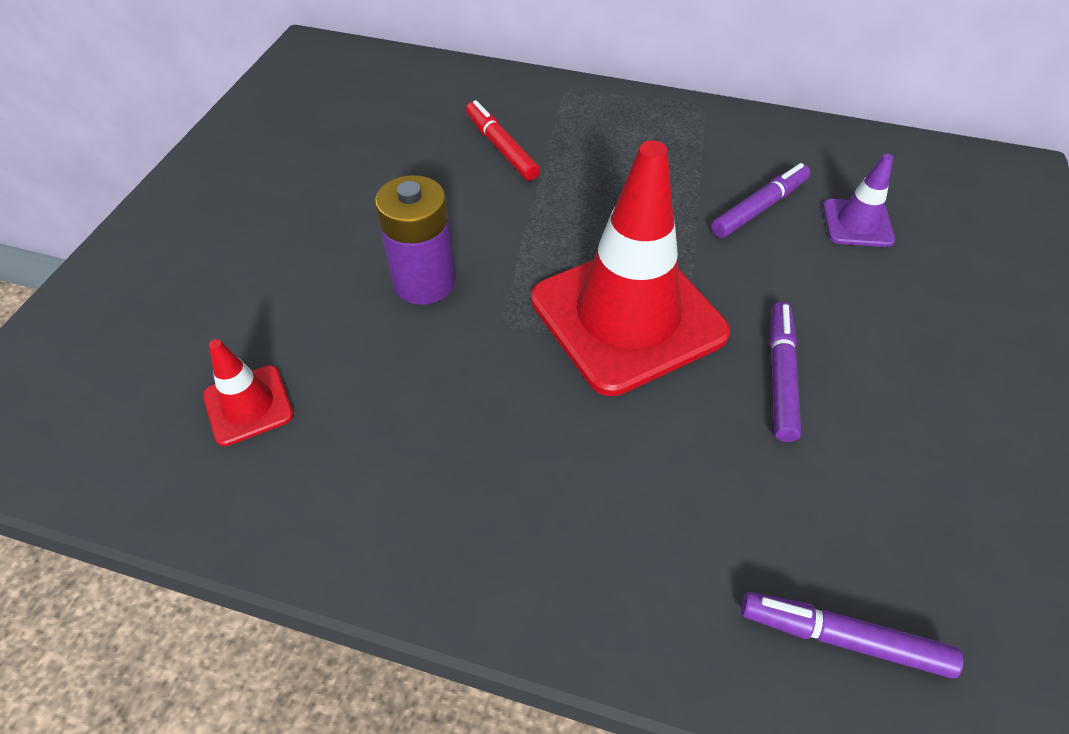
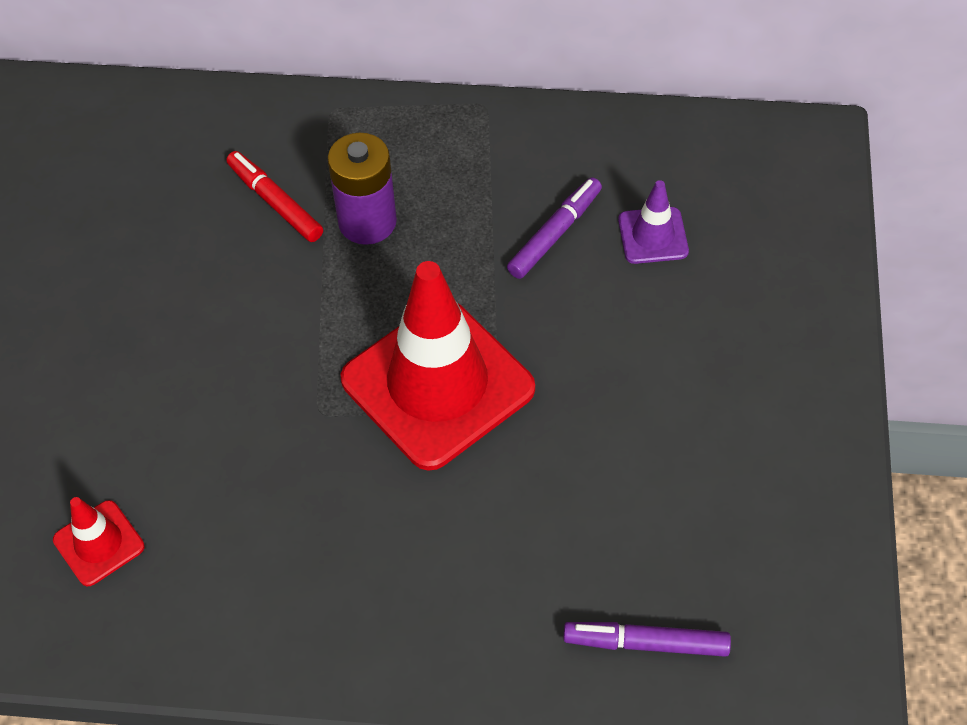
camera: 10 degrees left, 5 degrees up
(424, 282) = (232, 383): purple battery -> purple battery (367, 222)
(780, 376) = (585, 420): purple marker -> none

